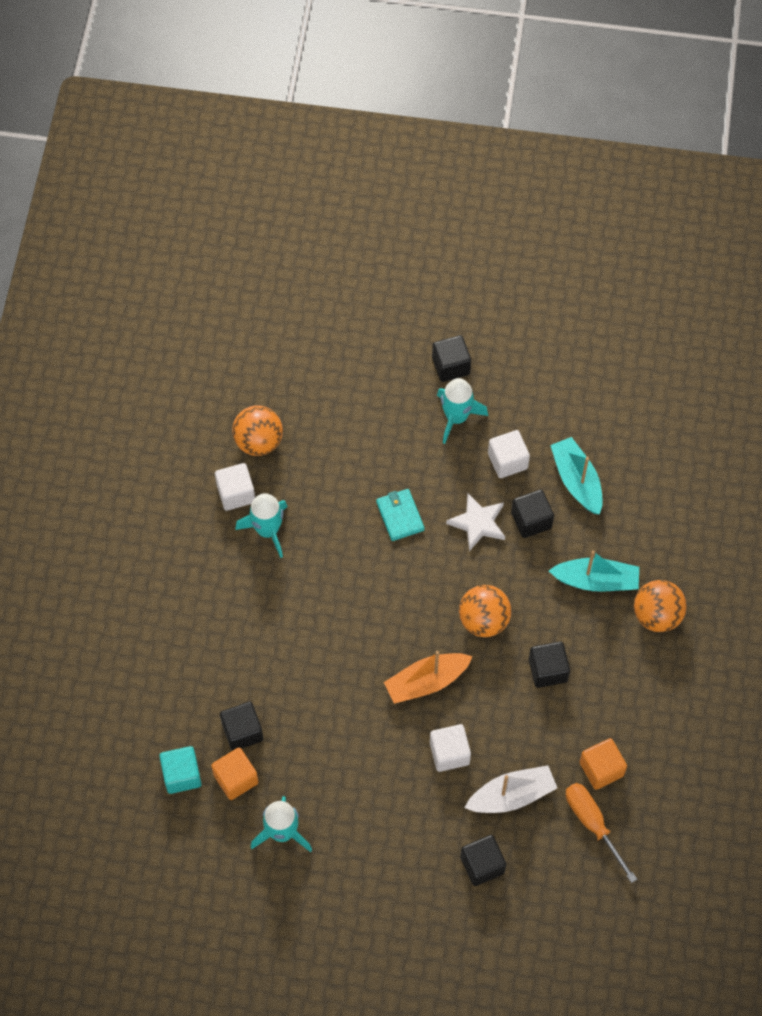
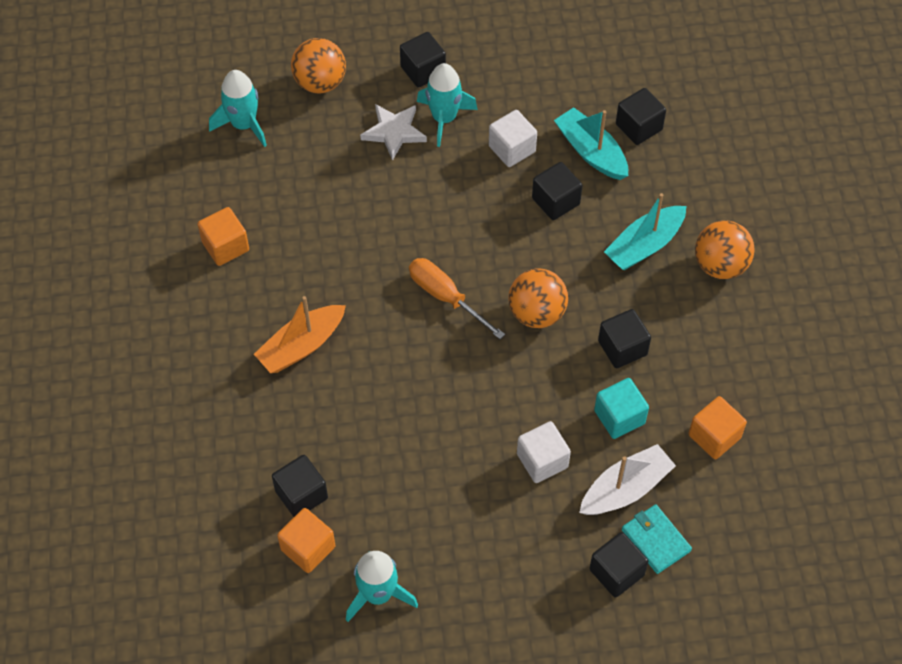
camera: 15 degrees left, 5 degrees down
(182, 775) = (244, 559): turquoise cube -> turquoise cube (619, 417)
(236, 493) = (225, 246): white cube -> orange cube
(258, 441) = (236, 188): orange ball -> orange ball (320, 83)
(267, 530) = (271, 276): turquoise rocket -> turquoise rocket (244, 125)
(400, 516) = (413, 228): turquoise wallet -> turquoise wallet (655, 540)
(426, 682) = (493, 391): orange boat -> orange boat (301, 346)
(478, 523) = (499, 216): white star -> white star (394, 132)
(592, 824) = (724, 497): orange screwdriver -> orange screwdriver (445, 297)
(596, 581) = (644, 245): turquoise boat -> turquoise boat turned 150 degrees clockwise
(626, 467) = (638, 127): none -> black cube

